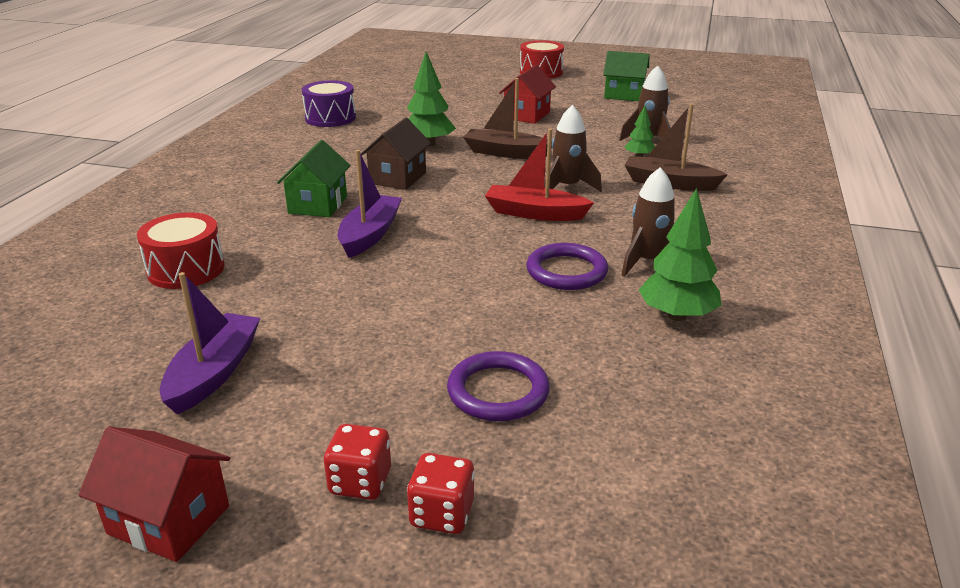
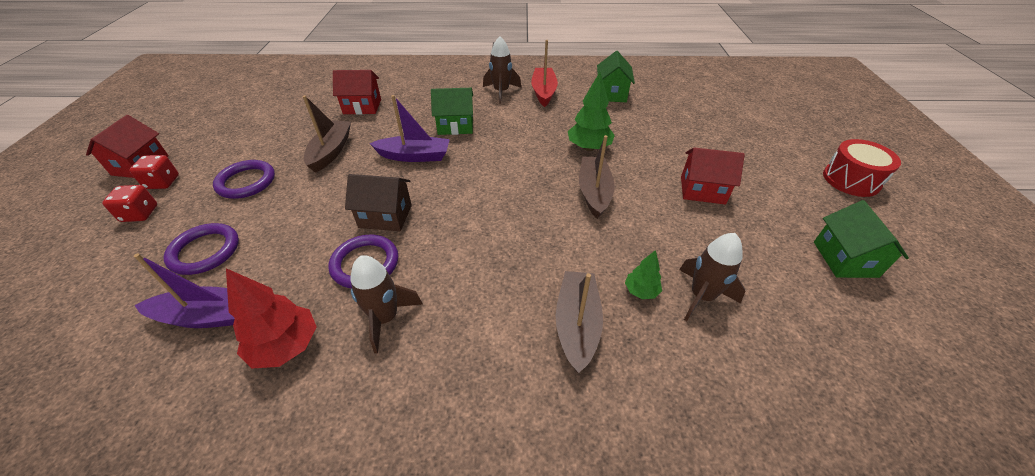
camera: 75 degrees right, 15 degrees up
(186, 269) = (362, 106): red drum -> red house
(214, 373) = (254, 144): purple boat -> purple boat (208, 316)
(305, 296) = (331, 151): none -> brown boat
(330, 118) = (611, 94): purple drum -> green house
(336, 370) = (246, 182): none -> purple ring
(397, 178) = (513, 147): brown house -> brown house (385, 216)
(442, 514) = (99, 248): red dice -> red dice (163, 182)
(534, 213) = (469, 230): red boat -> red boat (543, 92)
(567, 187) = (532, 243): brown rocket -> brown rocket (501, 92)
(677, 315) = (286, 346): green tree -> red tree

